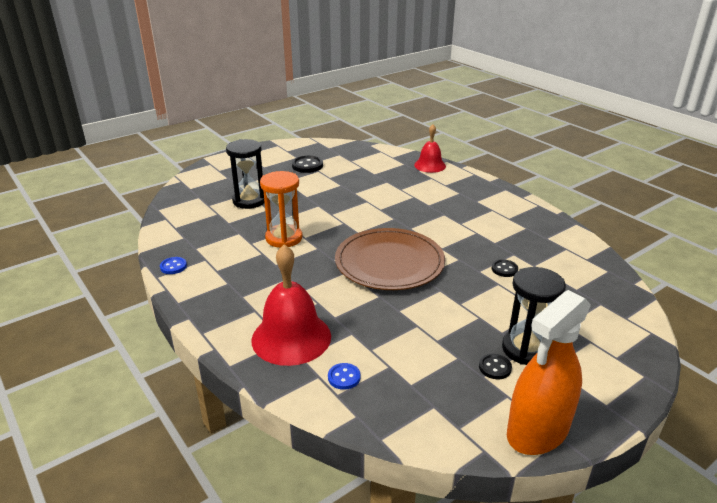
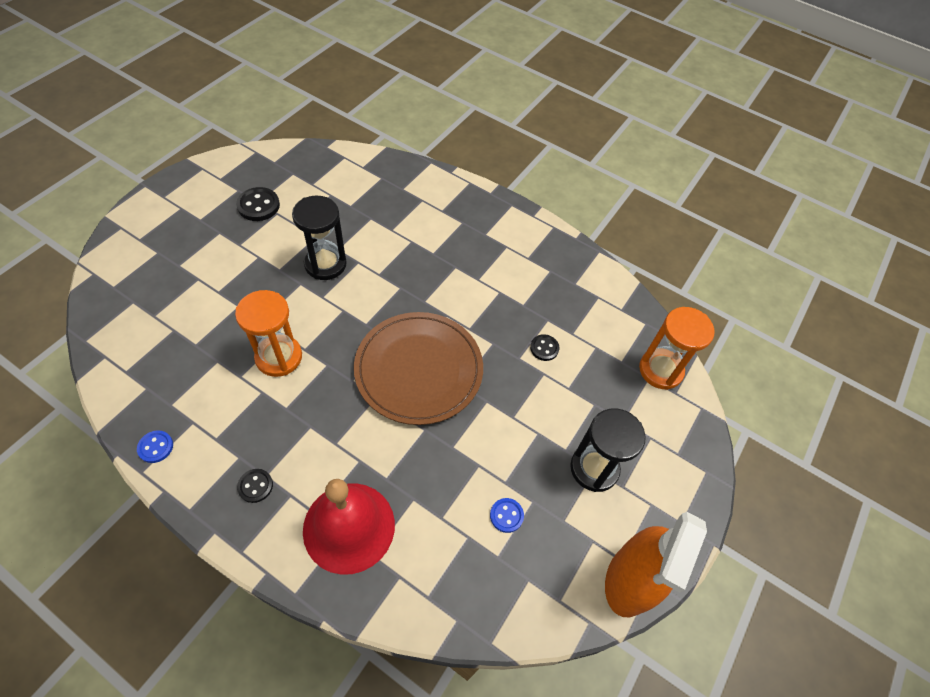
camera: 25 degrees left, 25 degrees up
(249, 201) = (207, 294): black hourglass -> black hourglass (325, 264)
(344, 377) = (426, 569): blue button -> blue button (506, 515)
(430, 165) = (413, 175): red bell -> none
(495, 367) = (571, 505): black button -> black button (255, 486)
(614, 301) = (660, 370): none -> orange hourglass

